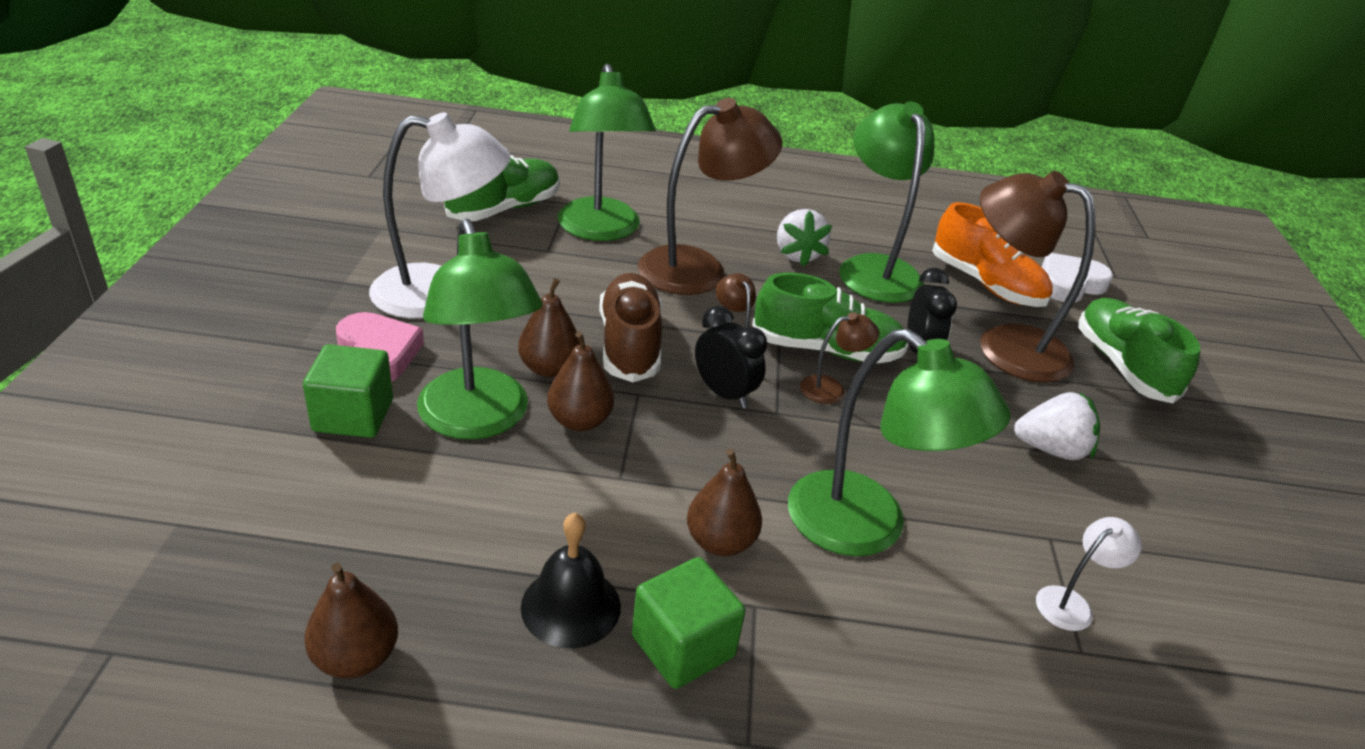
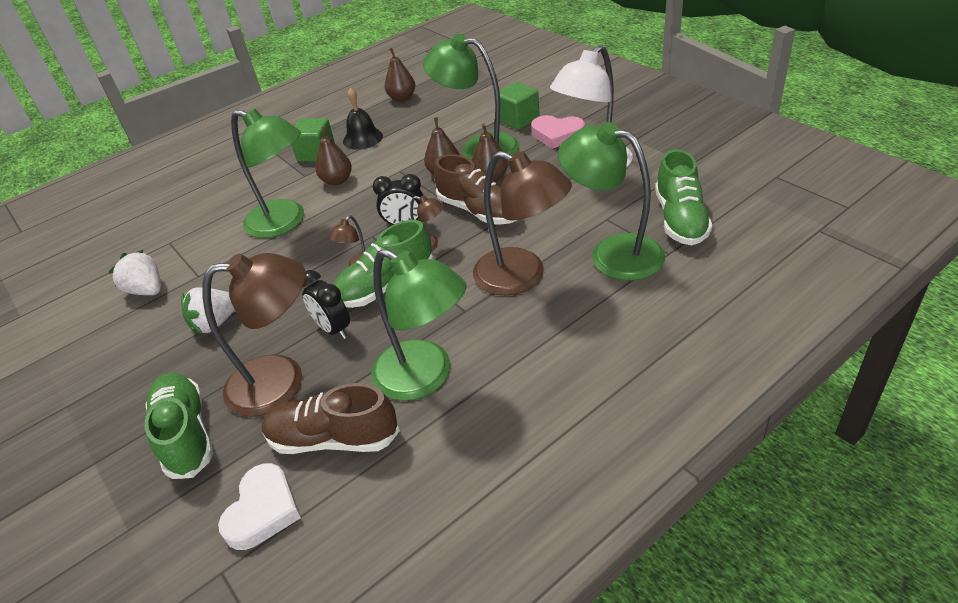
camera: 145 degrees right, 5 degrees up
(699, 268) = (522, 277): brown lamp -> brown lamp turned 75 degrees counterclockwise
(797, 255) = (487, 341): white strawberry -> white strawberry (147, 290)
(867, 528) = (285, 222): green lamp -> green lamp turned 150 degrees counterclockwise
(985, 284) = (333, 439): orange shoe -> brown shoe
(1071, 603) = (178, 256): white lamp -> none
(1122, 366) = (186, 434): green shoe -> green shoe turned 150 degrees counterclockwise

